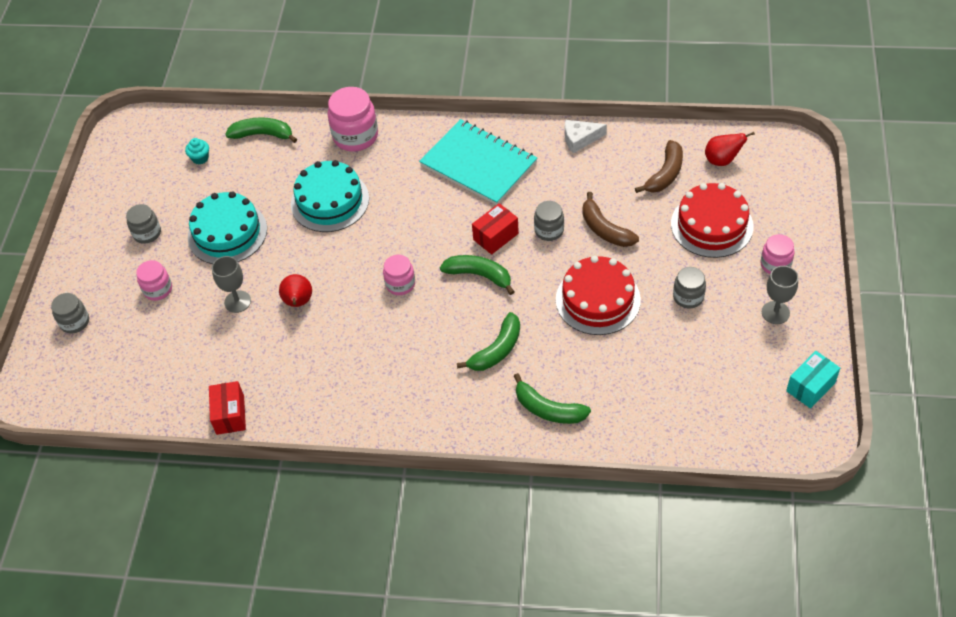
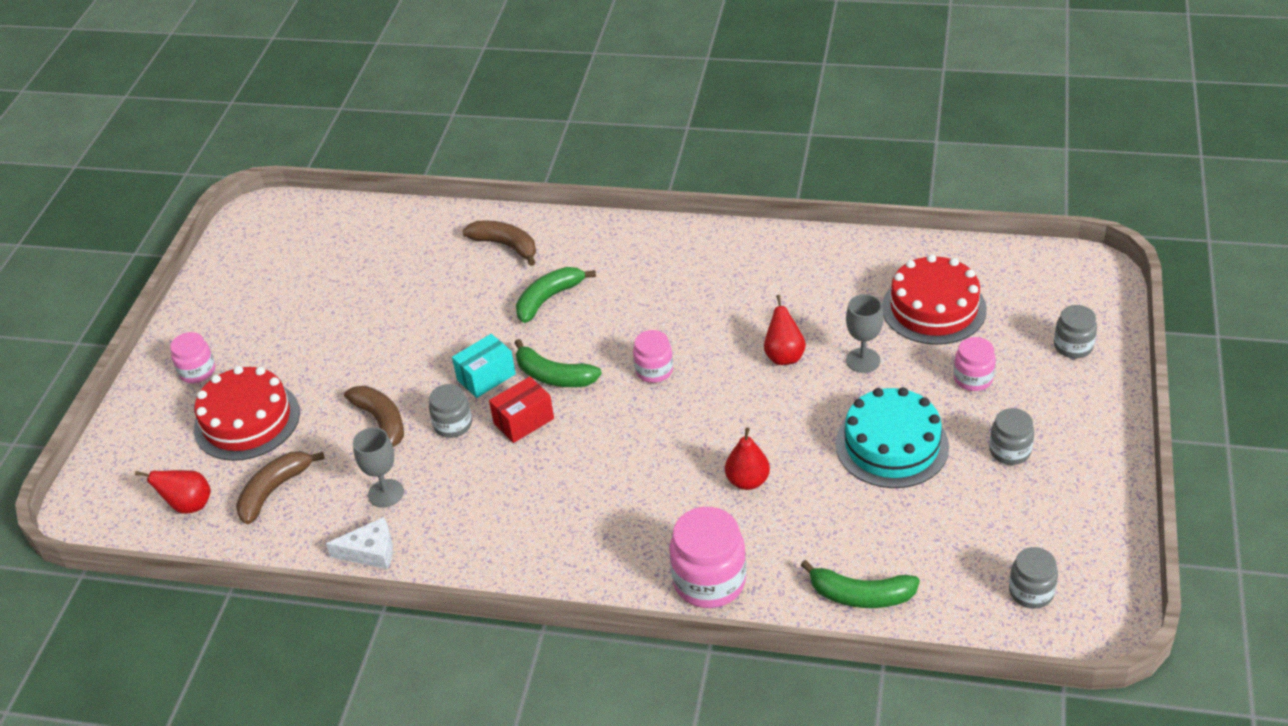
camera: 175 degrees left, 10 degrees down
(200, 158) = (957, 561): turquoise cupcake -> none
(230, 415) = (853, 250): red box -> none
(330, 201) = (747, 481): turquoise cake -> red pear
(478, 164) = (527, 522): turquoise notebook -> none
(548, 409) = (506, 246): green banana -> brown banana
(598, 300) = (419, 344): red cake -> red cake (933, 308)
(688, 297) = (314, 342): grey jar -> grey jar (1031, 592)
(775, 312) = (227, 323): grey goblet -> grey goblet (386, 493)
(810, 387) = (231, 256): turquoise box -> turquoise box (486, 377)

